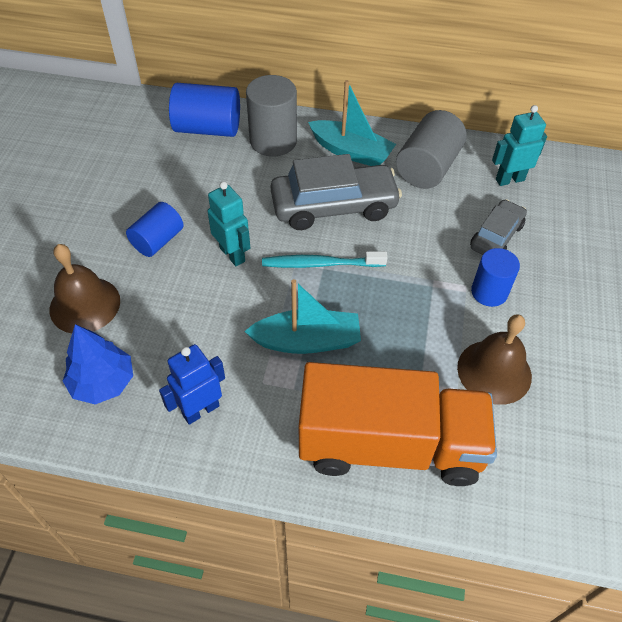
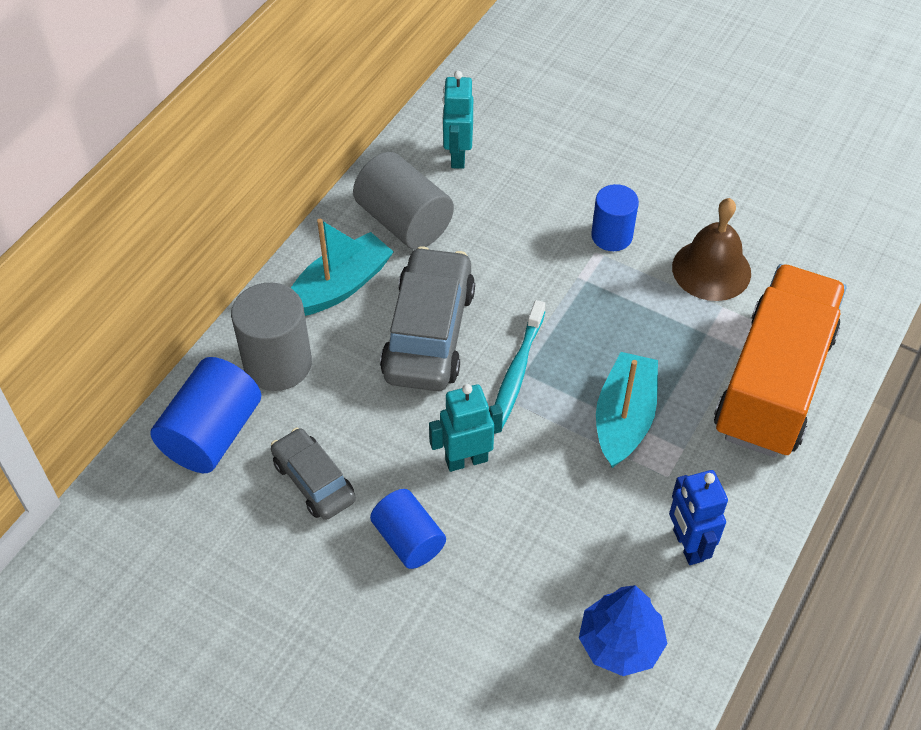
camera: 70 degrees left, 0 degrees up
(85, 305) = (489, 647): brown bell -> none
(496, 236) = (537, 201): grey car -> grey car (313, 481)

